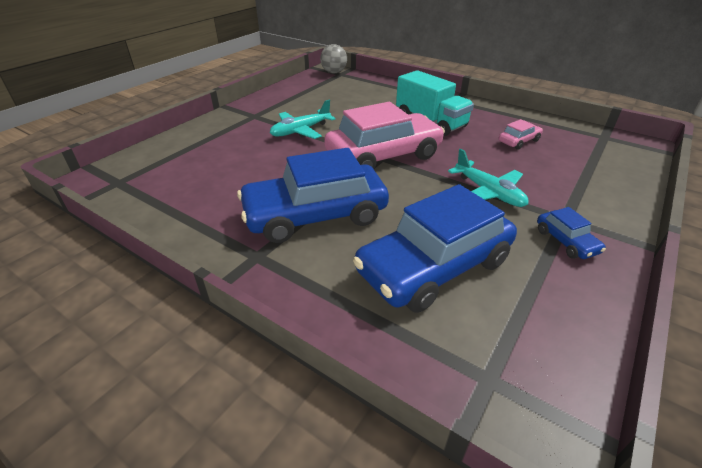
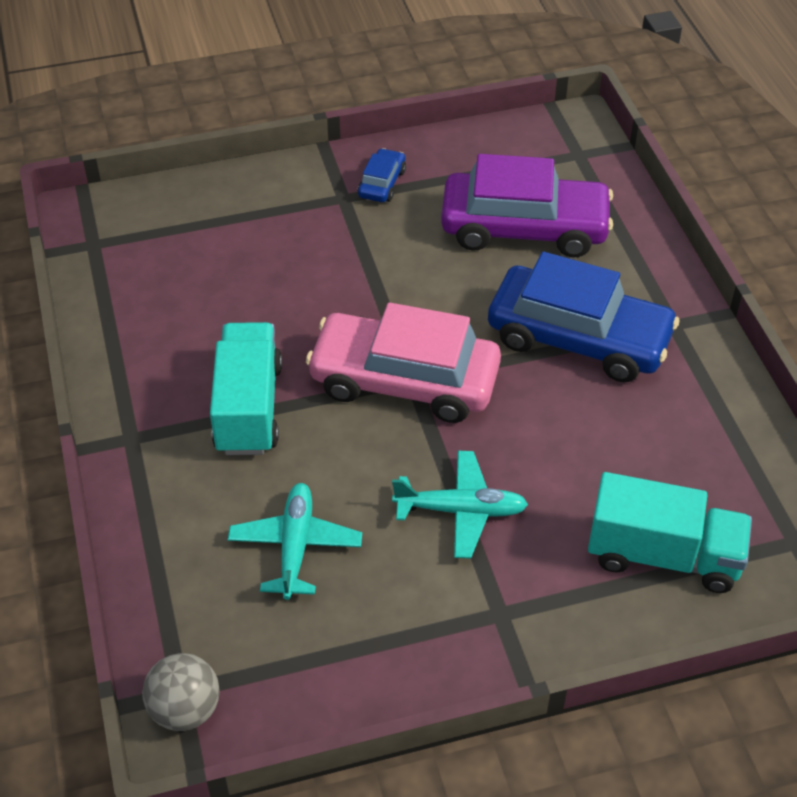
camera: 140 degrees left, 10 degrees up
(192, 152) = (663, 555): none -> turquoise truck
(434, 266) = (524, 228): blue car -> purple car
(488, 192) = (365, 260): turquoise plane -> turquoise plane (295, 546)
(518, 141) = (203, 300): pink car -> none

